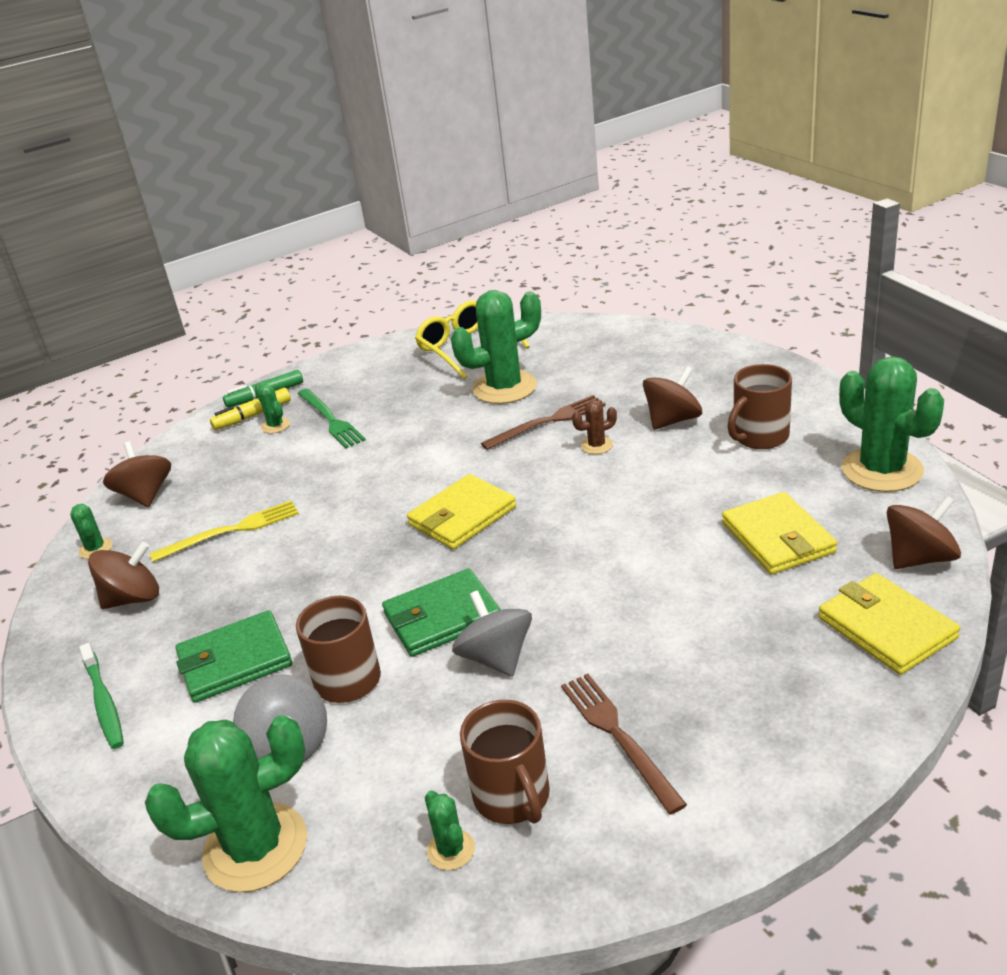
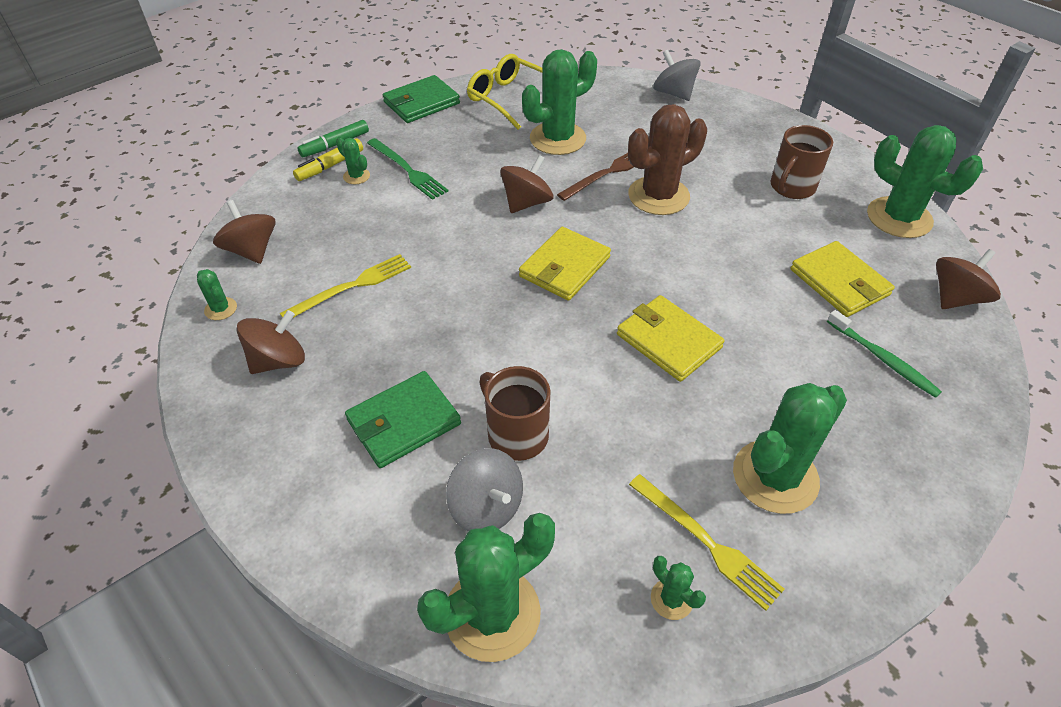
camera: 15 degrees left, 15 degrees up
(104, 702) = (288, 473): green toothbrush -> green toothbrush (883, 359)
(442, 617) = (582, 368): green wallet -> green wallet (421, 103)
(496, 657) = (644, 406): grey spinning top -> grey spinning top (673, 93)
(512, 797) = (707, 542): brown mug -> yellow fork
(596, 445) = (658, 196): brown cactus -> brown cactus, size x2.24
(618, 736) = (775, 476): brown fork -> green cactus
(672, 420) = (714, 171): brown spinning top -> brown spinning top (526, 203)
(886, 627) = (952, 363): yellow wallet -> yellow wallet (668, 341)

